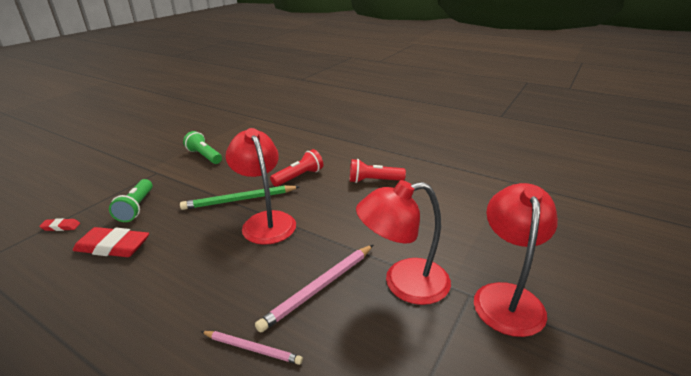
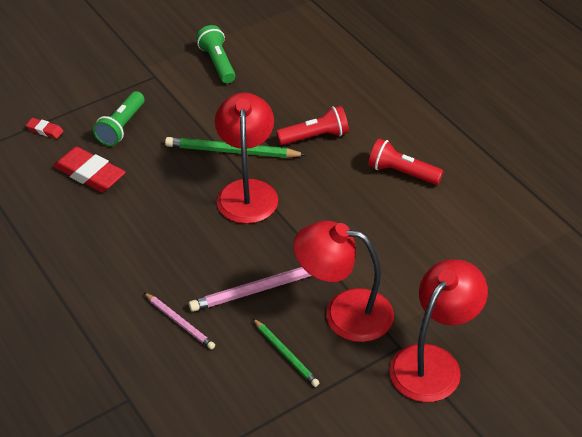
camera: 25 degrees right, 15 degrees up
(378, 339) = (286, 354): none -> green pencil

